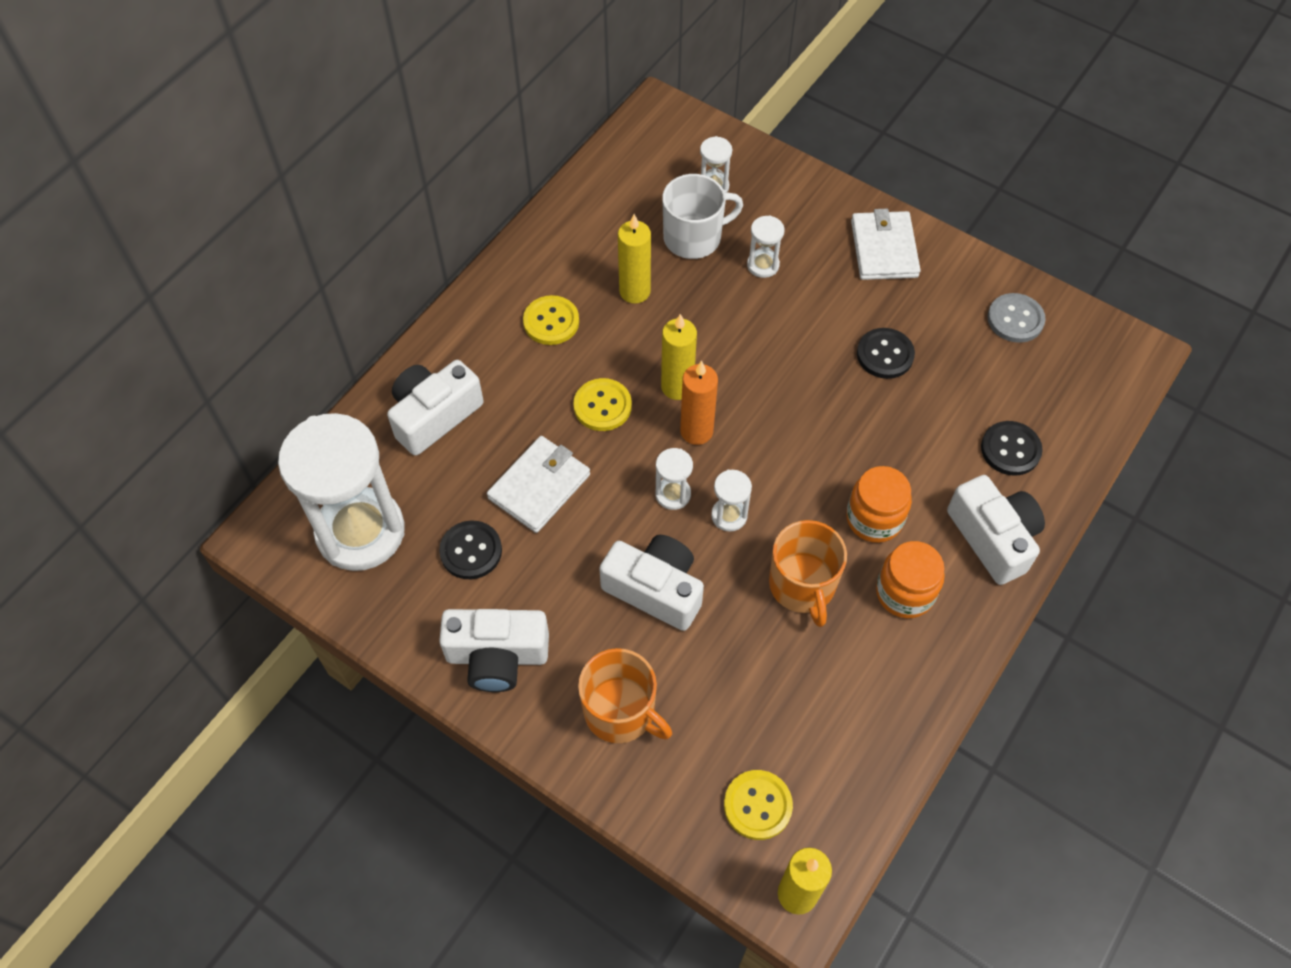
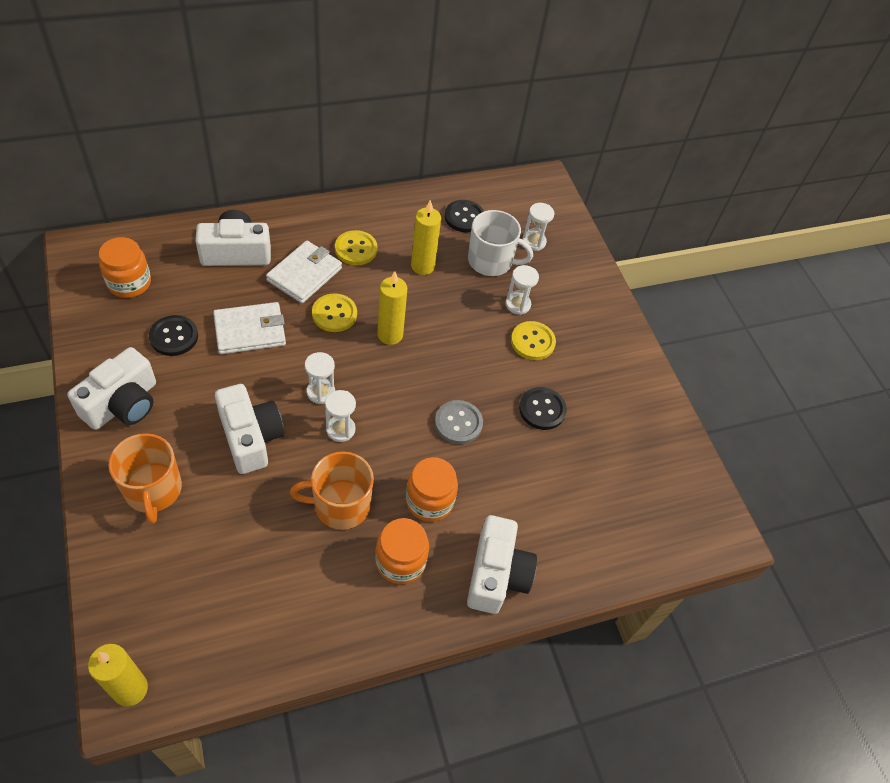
camera: 30 degrees right, 5 degrees down
(360, 532) = (129, 283): white hourglass -> orange jar
(497, 656) = (123, 404): white camera -> white camera turned 90 degrees counterclockwise
(696, 431) = (374, 367): orange candle -> none
(757, 805) = (168, 613): yellow button -> yellow button (532, 342)
(802, 585) = (340, 505): orange mug -> orange mug turned 60 degrees clockwise
(884, 249) = (608, 348): white wallet -> white wallet (304, 274)
(1010, 449) = (567, 528): black button -> black button (464, 217)
(1015, 319) = (656, 451): grey button -> grey button (458, 423)

